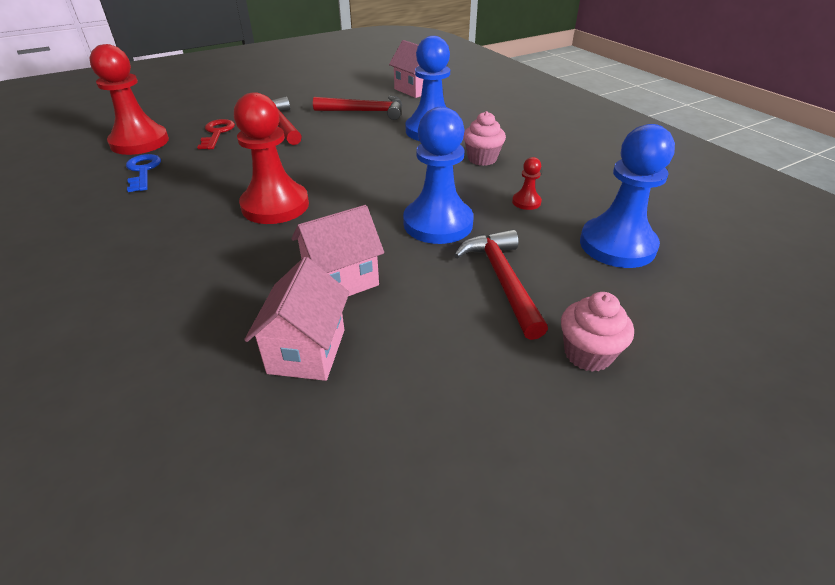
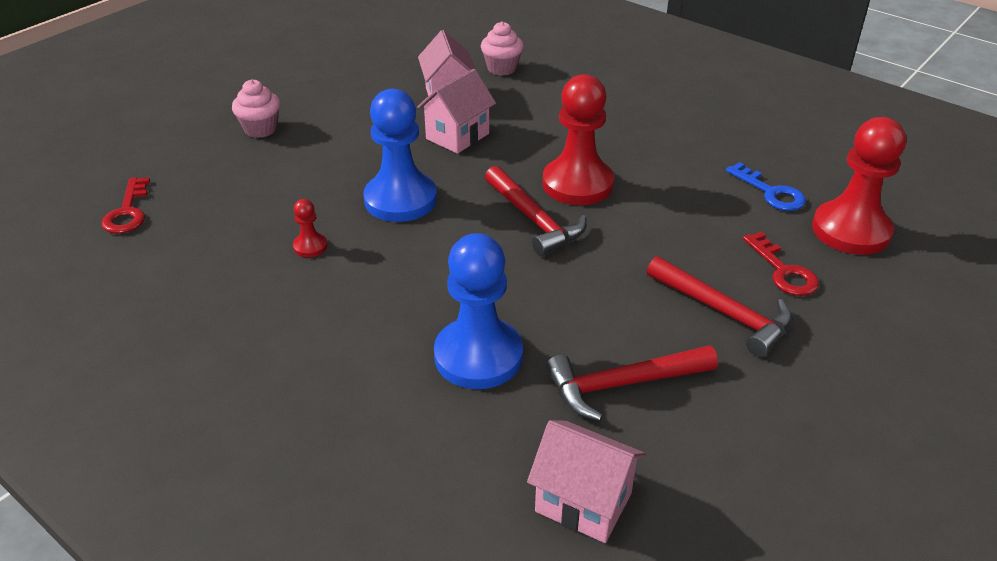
camera: 160 degrees right, 0 degrees up
(482, 159) = (378, 307): pink cupcake -> pink cupcake (502, 68)
(502, 280) = (326, 161): red hammer -> red hammer (534, 219)
(617, 245) = (216, 214): blue pawn -> none
(714, 266) = (128, 212): none -> red key

